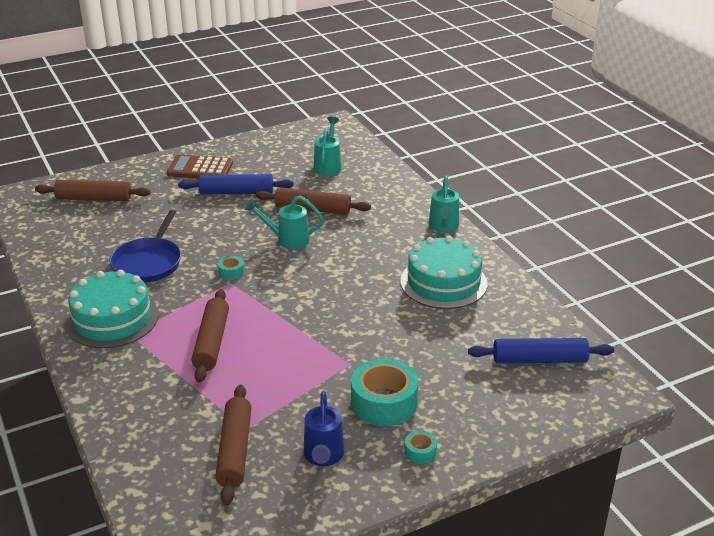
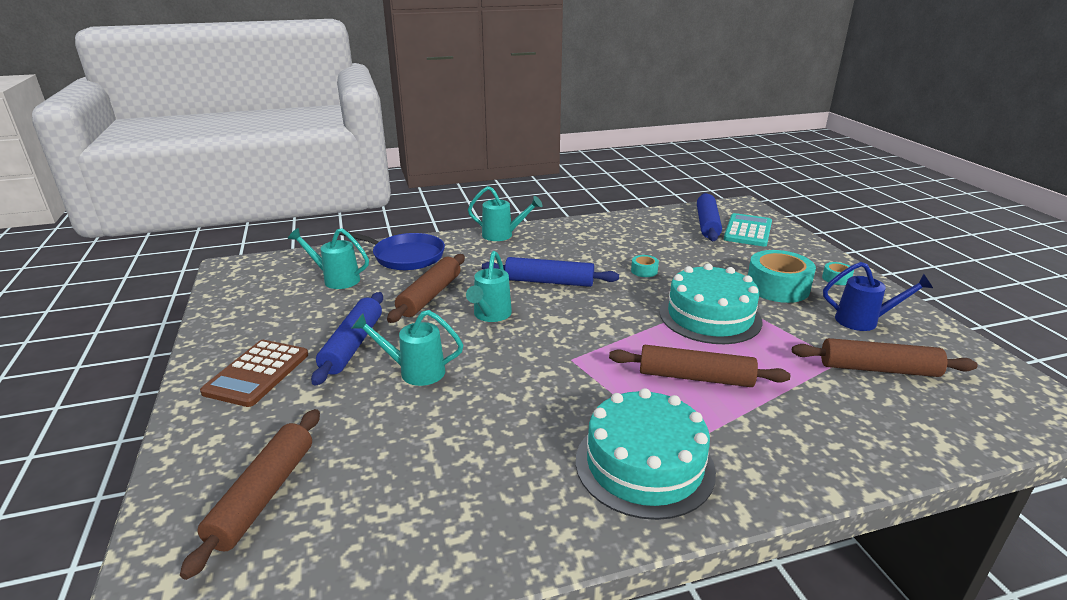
camera: 80 degrees left, 5 degrees down
(148, 263) = (504, 428): blue pan -> blue pan (405, 256)
(207, 221) = (414, 371): none -> turquoise watering can
(231, 272) = (548, 357): turquoise tape -> turquoise tape (644, 271)
(353, 262) = (549, 282): none -> blue rolling pin
(443, 282) = (596, 245): turquoise cake -> turquoise cake (710, 316)
(533, 392) = (748, 231): none -> turquoise calculator

